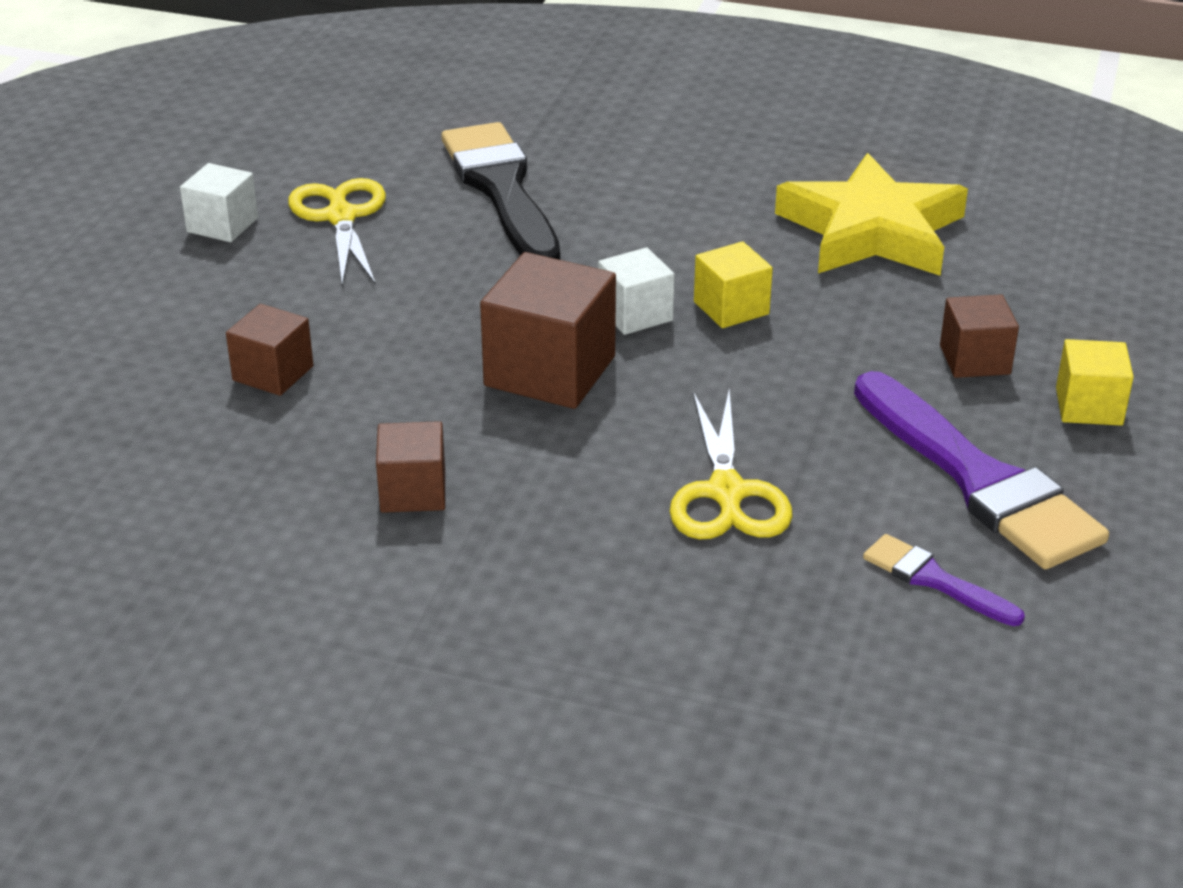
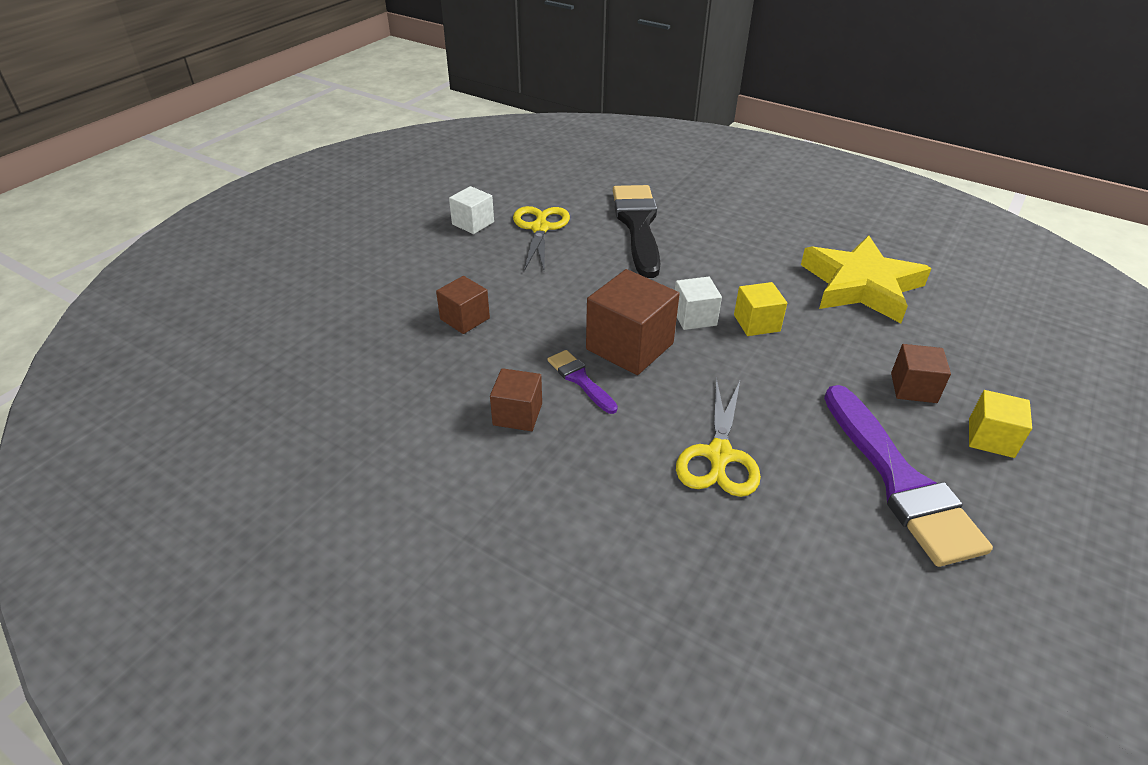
camera: 15 degrees right, 5 degrees up
(934, 580) = (851, 556): purple brush -> purple brush (580, 380)

